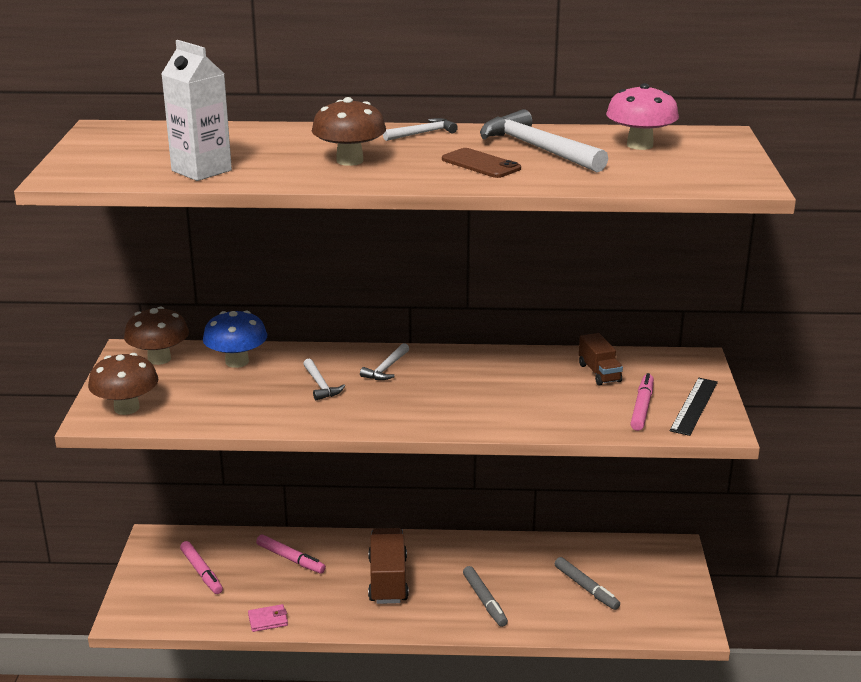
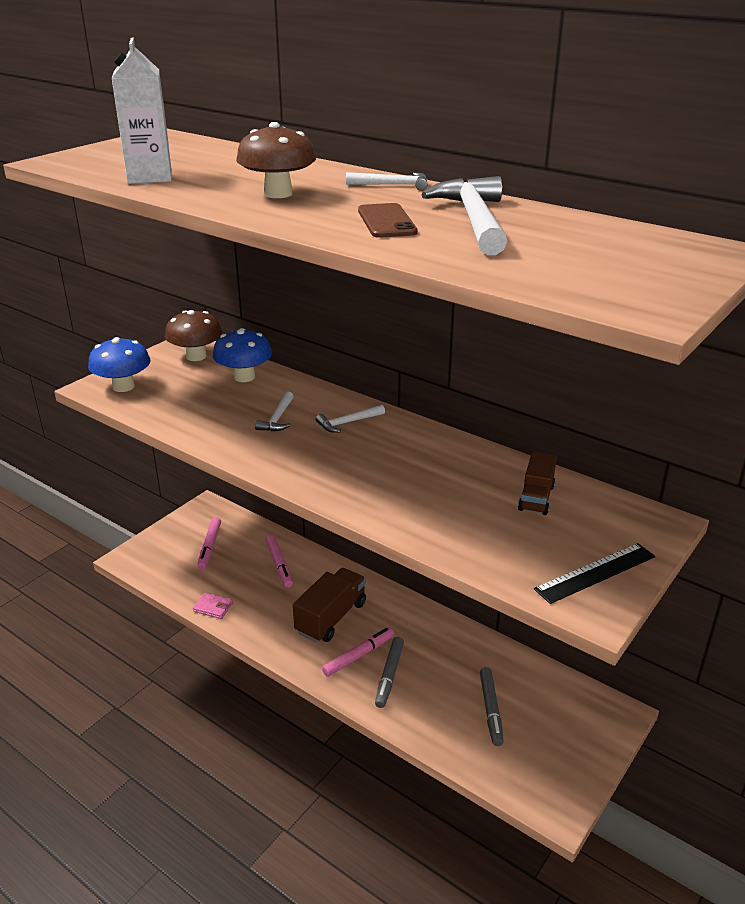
camera: 35 degrees right, 5 degrees up
(126, 408) = (123, 386): brown mushroom -> blue mushroom
(639, 145) = (594, 240): pink mushroom -> none
(642, 407) = (536, 551): pink marker -> pink marker (358, 656)

